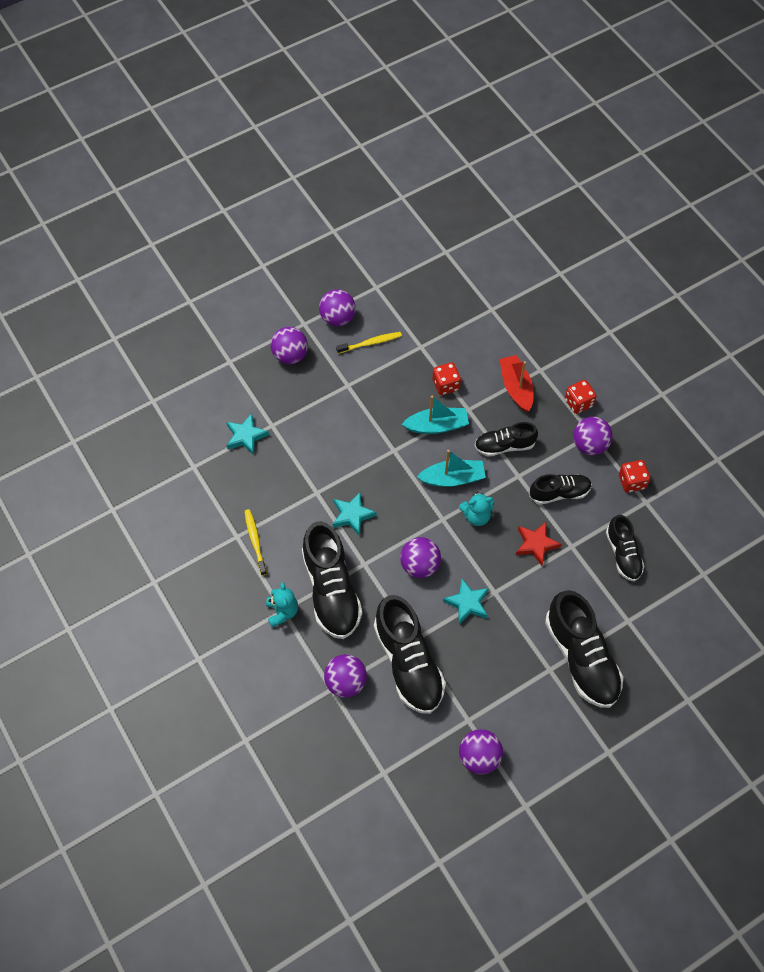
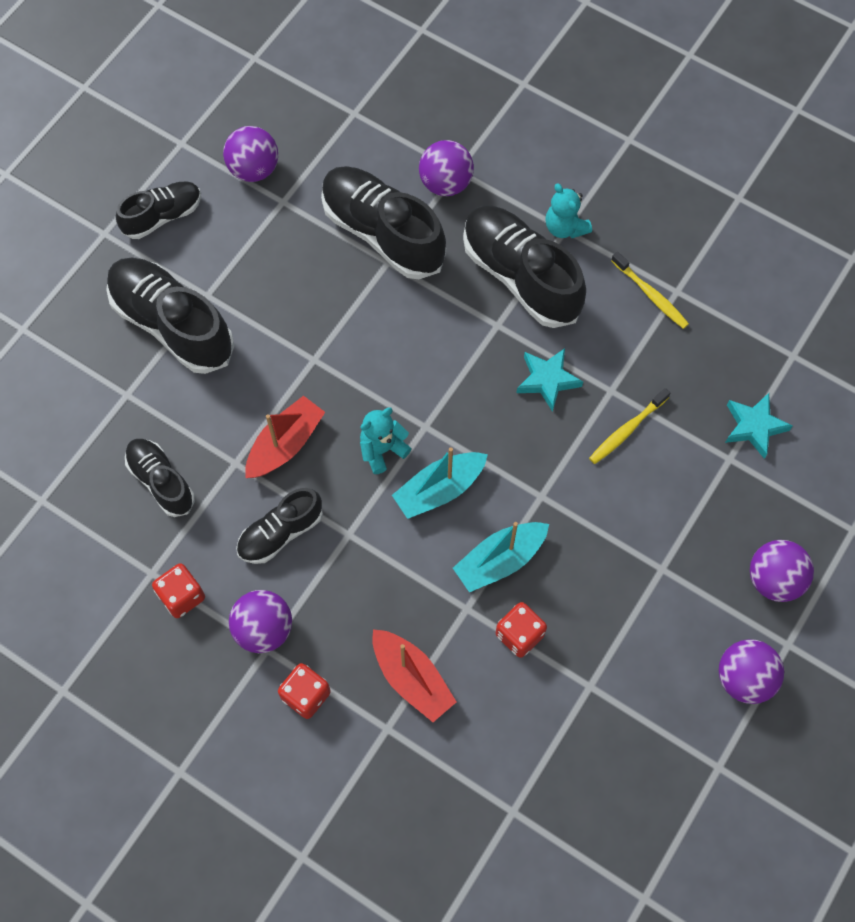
camera: 155 degrees right, 5 degrees up
(370, 343) = (669, 656): yellow toothbrush -> yellow toothbrush (627, 430)
(420, 565) = (426, 352): purple ball -> none
(467, 603) = (343, 331): turquoise star -> none
(504, 446) = (388, 572): black shoe -> black shoe (163, 216)
(536, 544) = (285, 444): red star -> red boat

